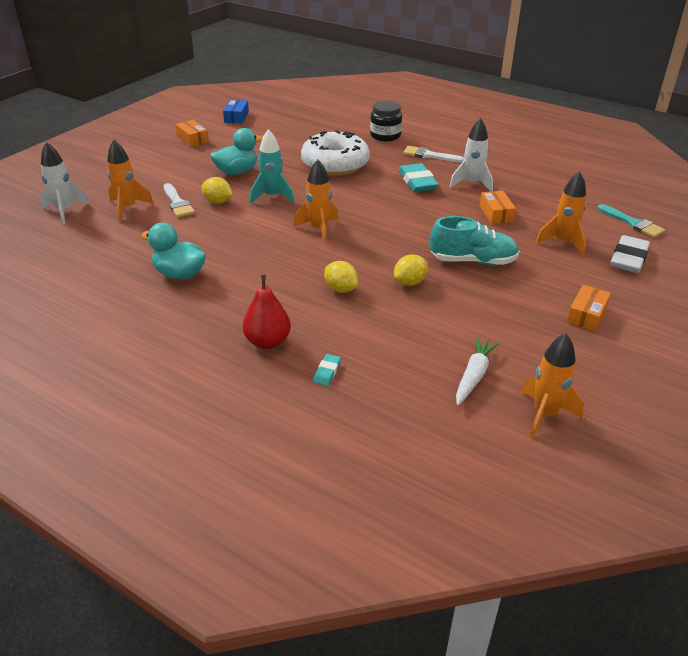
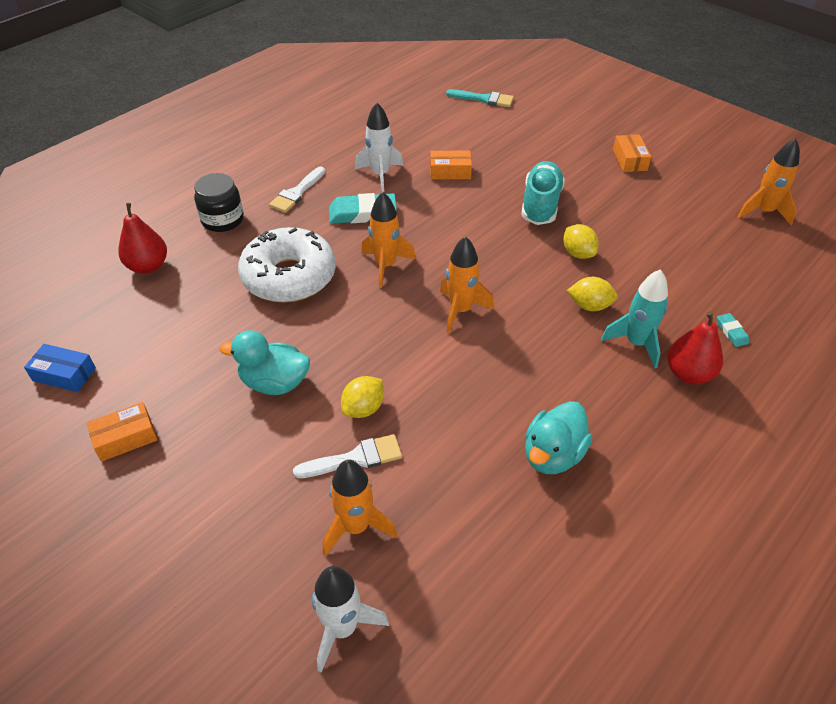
camera: 80 degrees left, 10 degrees up
(237, 172) = (274, 382): turquoise duck -> turquoise duck turned 60 degrees counterclockwise
(272, 196) = (364, 347): turquoise rocket -> turquoise rocket (635, 343)
(327, 372) = (731, 332): turquoise eraser -> turquoise eraser turned 45 degrees clockwise
(330, 122) = (148, 266): none -> red pear
(341, 289) = (589, 306): yellow lemon -> yellow lemon turned 45 degrees clockwise
(473, 376) = (722, 239): white carrot -> none
(562, 242) = (513, 144): orange rocket -> orange rocket (385, 266)
(586, 315) = (629, 160): orange box -> orange box turned 45 degrees clockwise
(629, 258) = (543, 117): white eraser -> none
(633, 223) = (484, 99): turquoise brush -> turquoise brush turned 45 degrees clockwise

